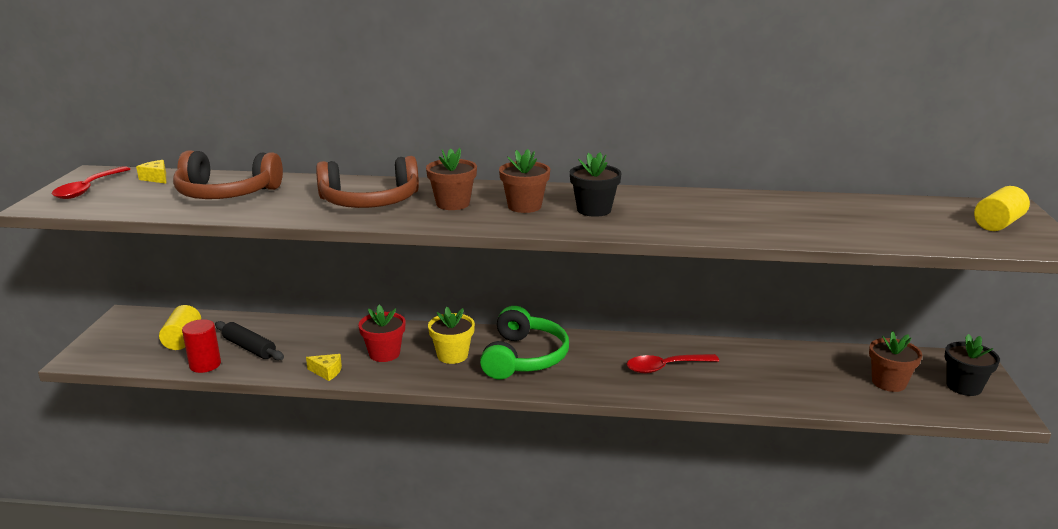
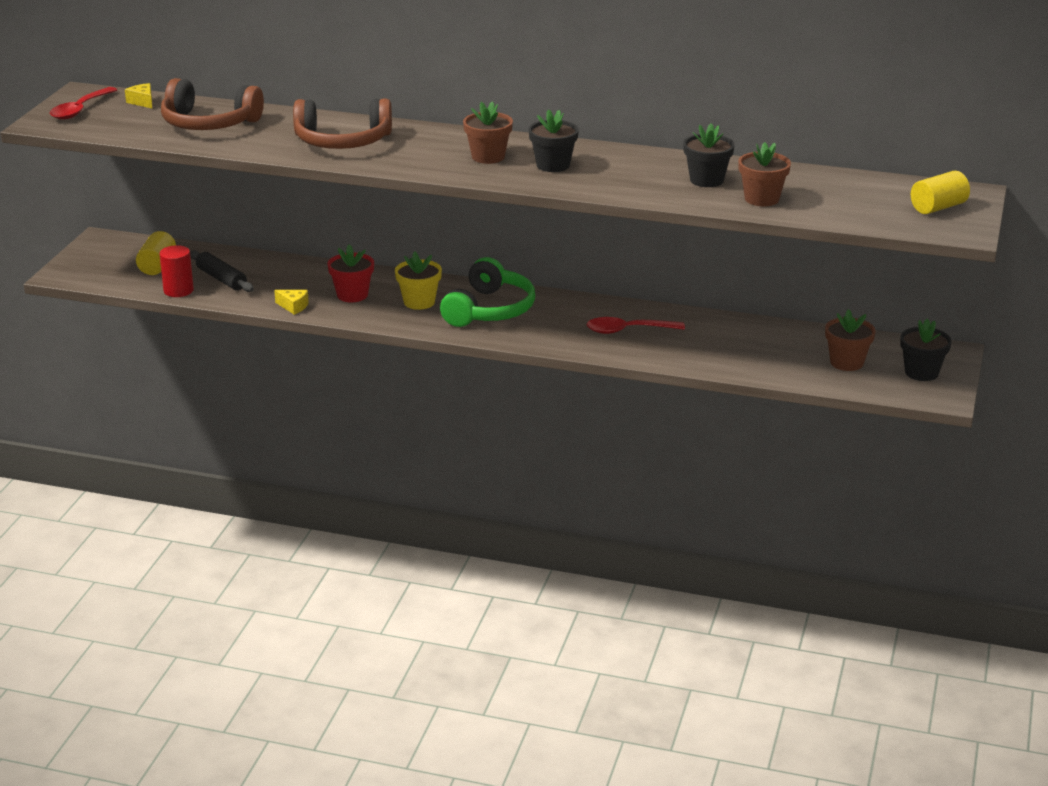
camera: 10 degrees right, 5 degrees up
(453, 204) = (420, 149): brown flower pot -> brown flower pot (762, 199)
(754, 213) = (706, 180): none -> black flower pot

